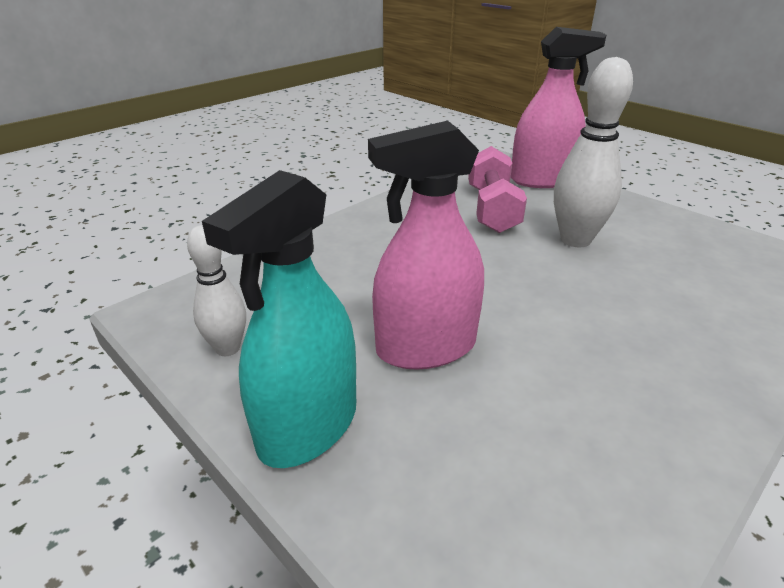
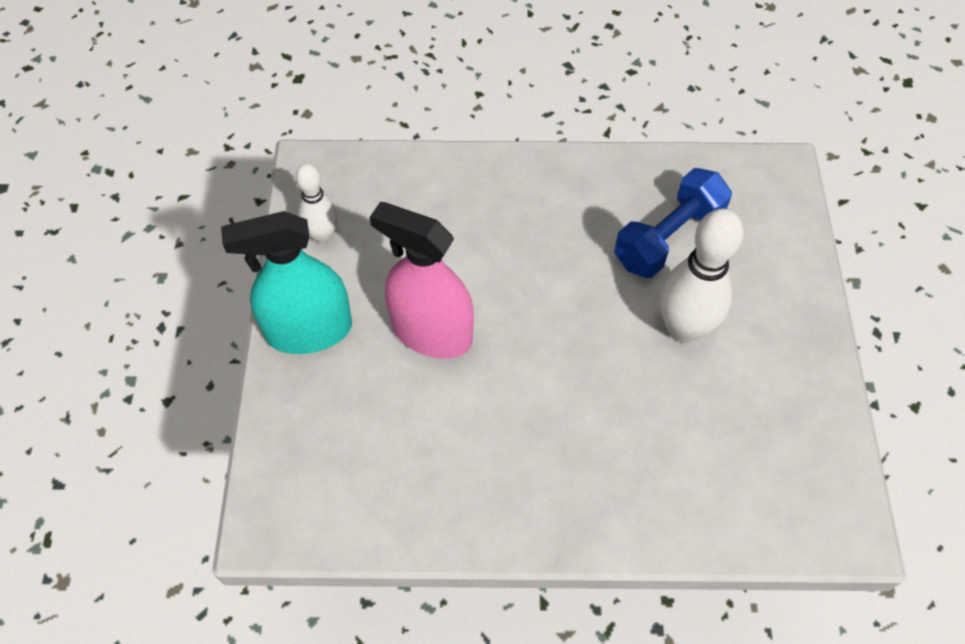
camera: 45 degrees right, 25 degrees up
(492, 209) = (668, 238): pink dumbbell -> blue dumbbell
(542, 180) = (779, 234): pink spray bottle -> none

